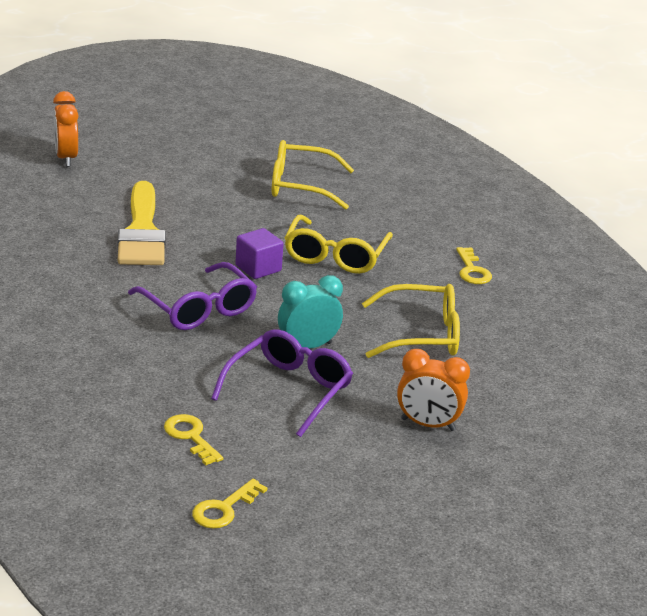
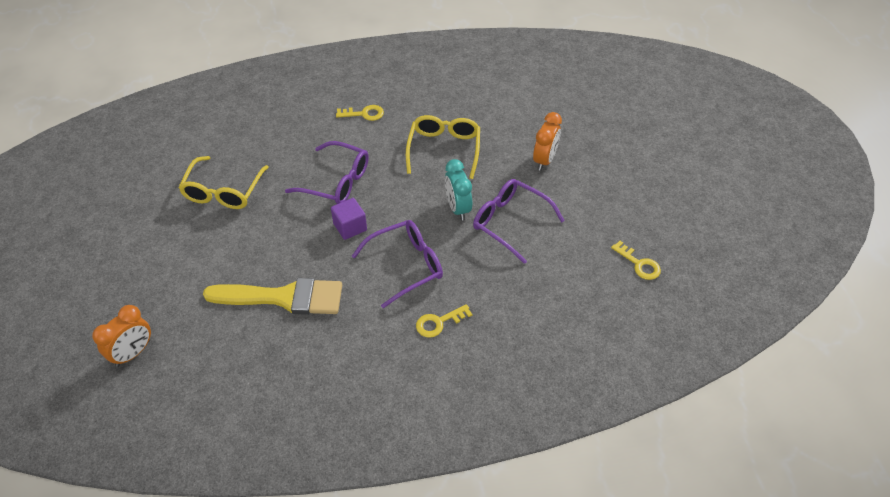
camera: 80 degrees left, 20 degrees up
(66, 158) = (133, 353): orange clock -> orange clock turned 45 degrees counterclockwise
(191, 437) = (566, 277): yellow key -> yellow key (439, 322)
(335, 255) = (336, 181): yellow glasses -> purple glasses

